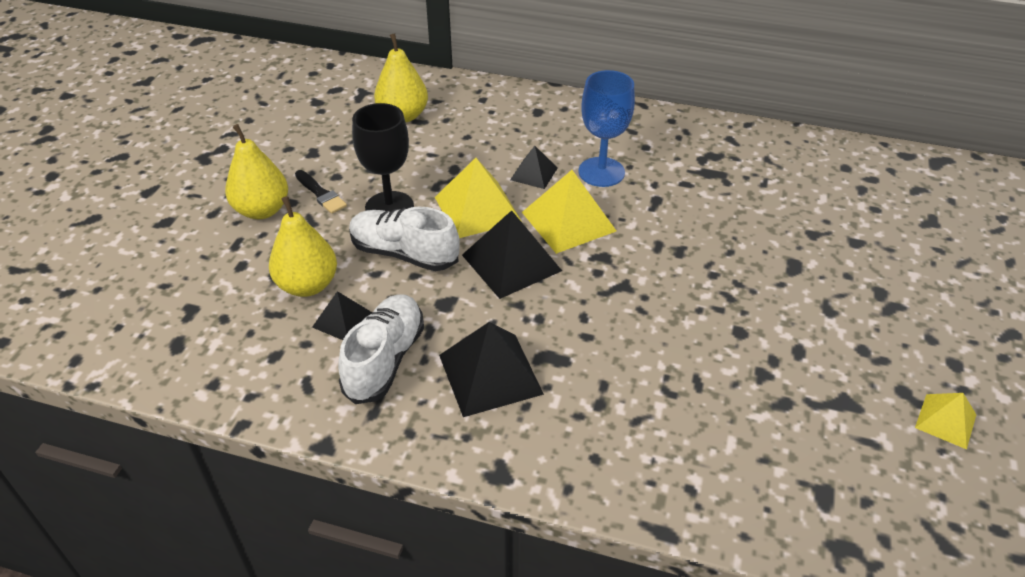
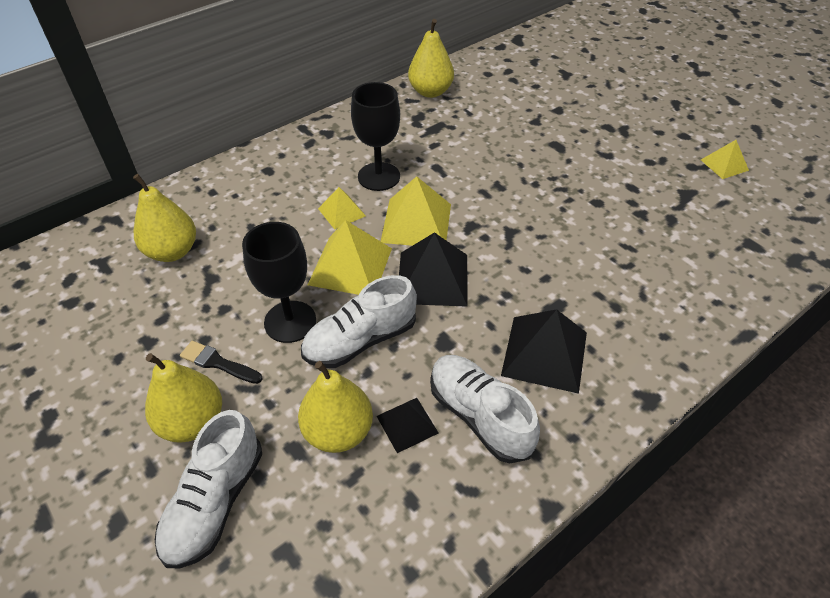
camera: 55 degrees left, 5 degrees up
(207, 255) = (215, 502): none -> white shoe
(321, 194) = (218, 363): black brush -> black brush turned 150 degrees counterclockwise
(534, 173) = (342, 212): black pyramid -> yellow pyramid
(601, 172) = (379, 176): blue goblet -> black goblet
(761, 145) = (430, 92): none -> yellow pear

